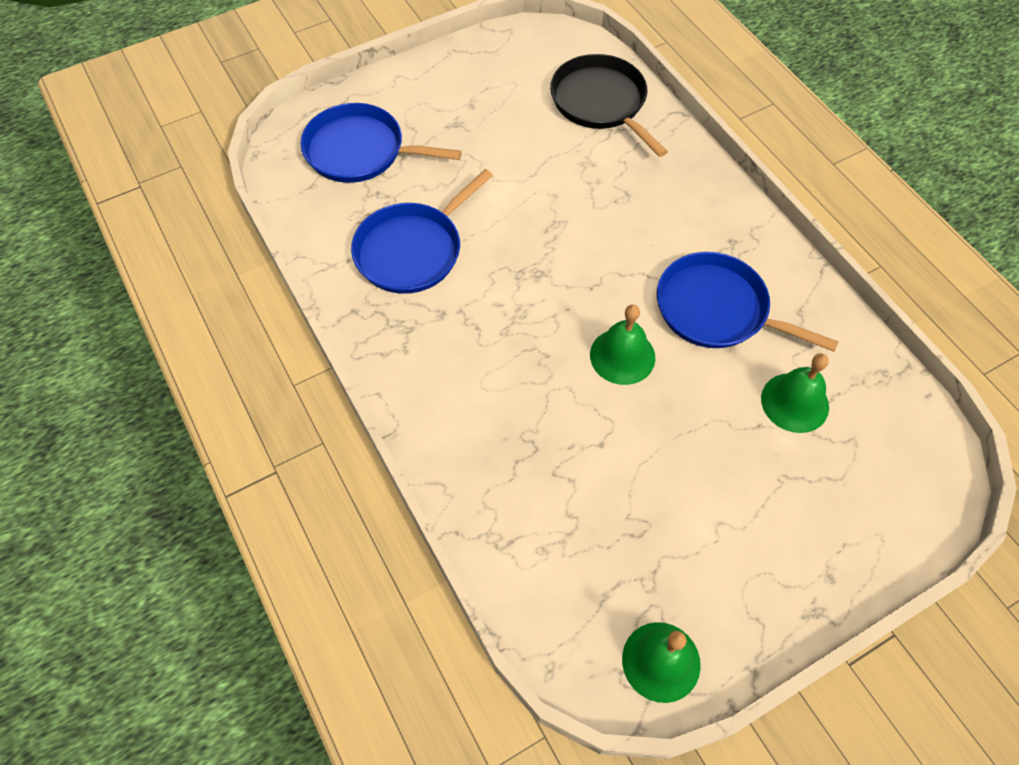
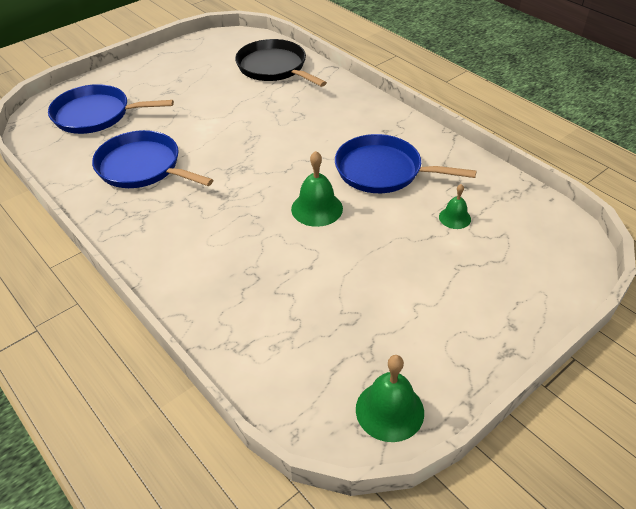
camera: 10 degrees left, 15 degrees down
(412, 250) = (142, 167): blue pan -> blue pan turned 90 degrees clockwise
(795, 402) = (454, 218): green bell -> green bell, size x0.61

